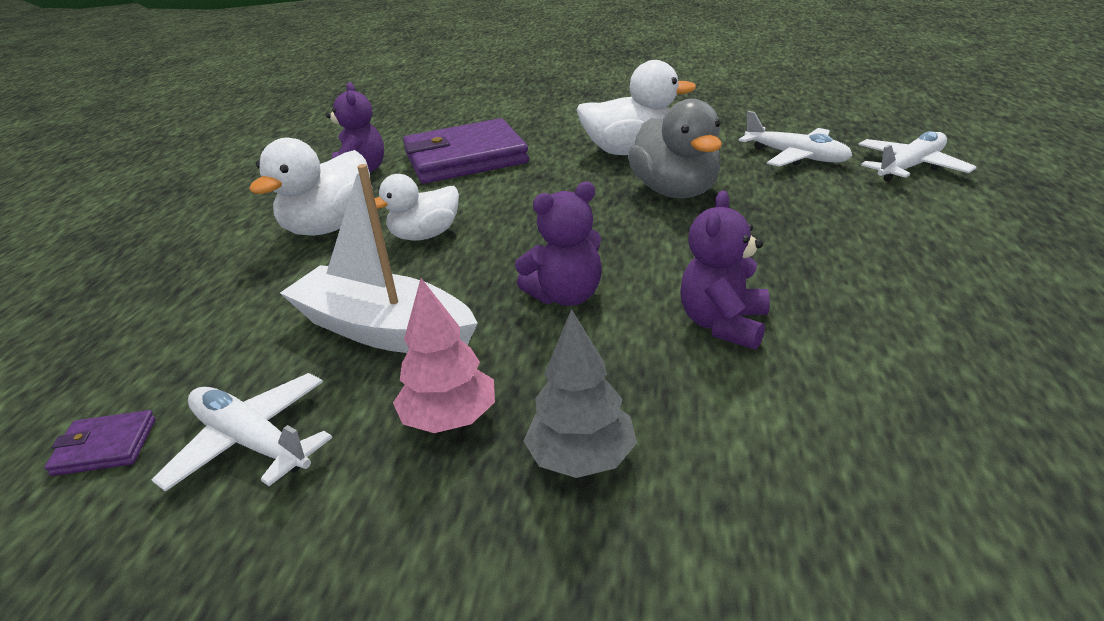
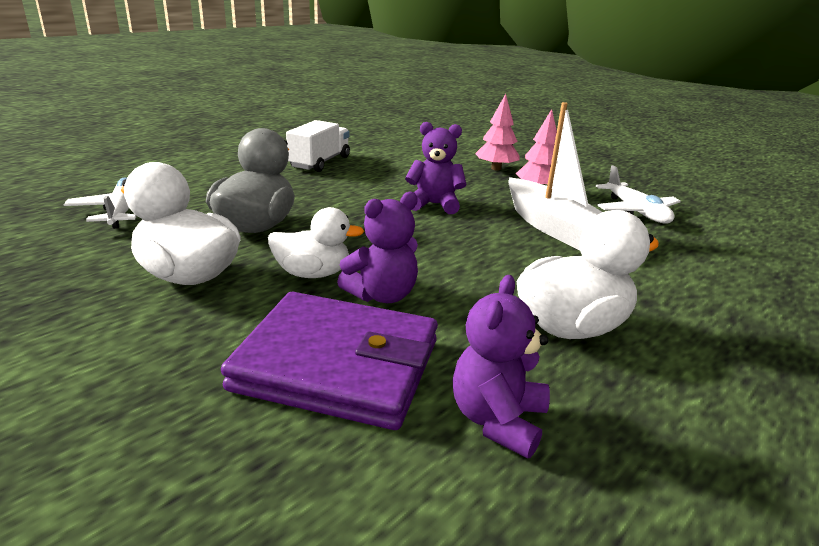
camera: 150 degrees left, 5 degrees down
(105, 447) = (720, 234): purple wallet -> none
(425, 235) = (483, 275): white duck -> white duck (313, 273)
(581, 459) = (496, 168): grey tree -> pink tree
(723, 325) = (384, 173): purple teddy bear -> purple teddy bear (382, 295)
(844, 298) = (320, 162): none -> white truck
(910, 167) = (111, 180): white plane -> none

